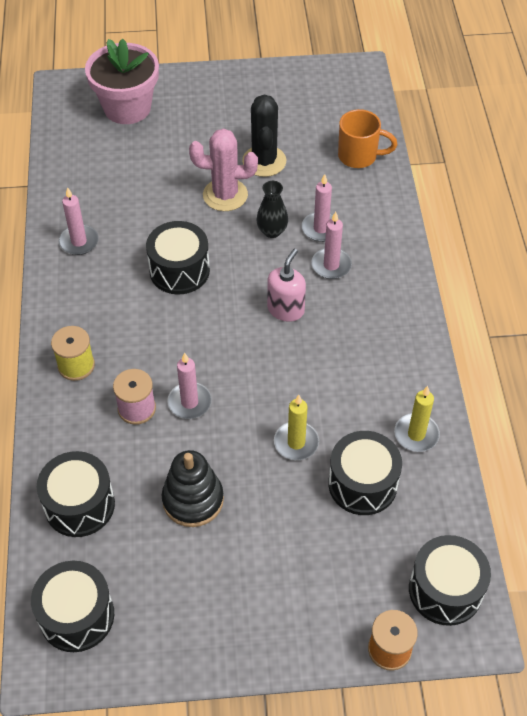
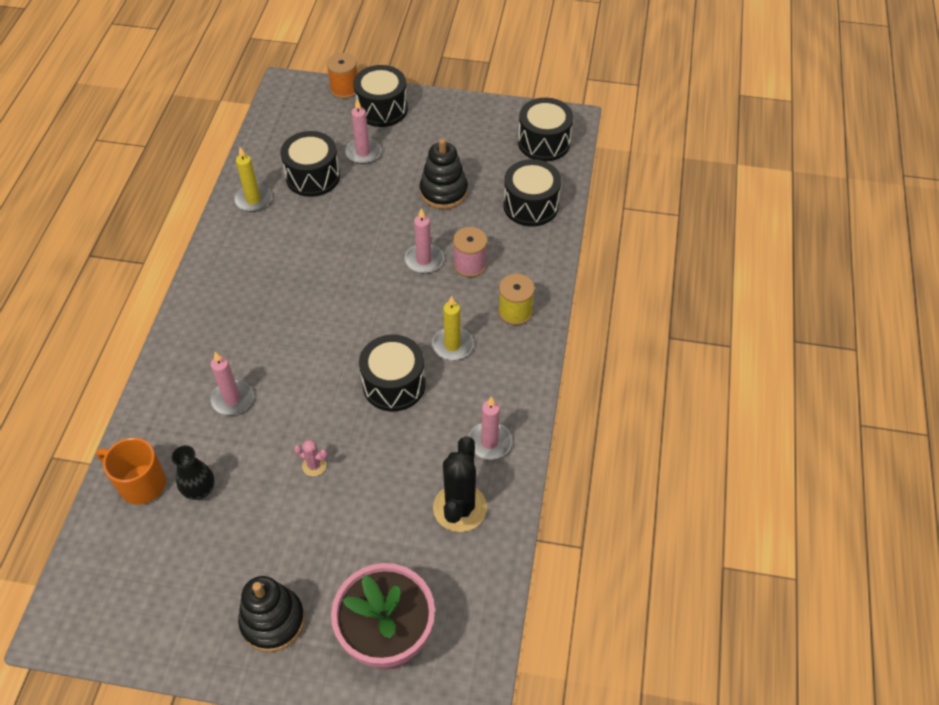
camera: 165 degrees left, 0 degrees up
(213, 101) = (273, 621): none -> black stacking toy
(225, 195) = (314, 465): pink cactus -> pink cactus, size x0.46
(264, 161) = (251, 503): black cactus -> black cactus (460, 508)
(272, 231) = (283, 408): black vase -> black vase (200, 490)
(286, 309) = (308, 322): pink soap dispenser -> none
(296, 442) = (349, 213): yellow candle -> yellow candle (452, 345)
(331, 265) = (243, 356): pink candle -> pink candle (363, 153)
(445, 590) = (291, 109): black drum -> black drum (382, 109)

